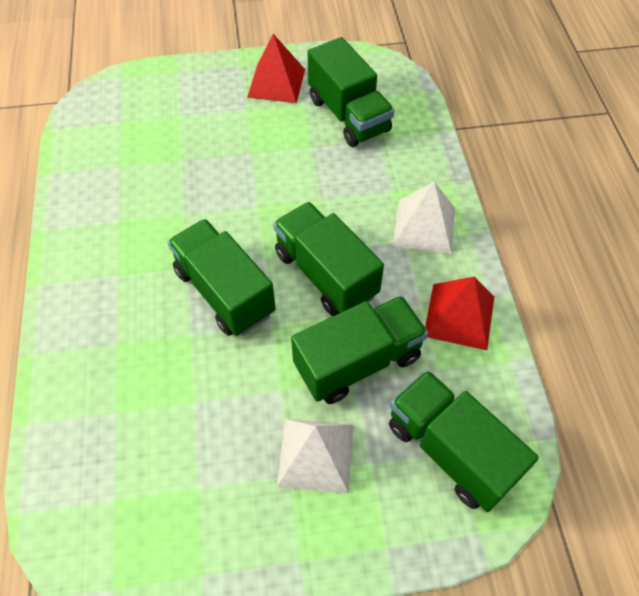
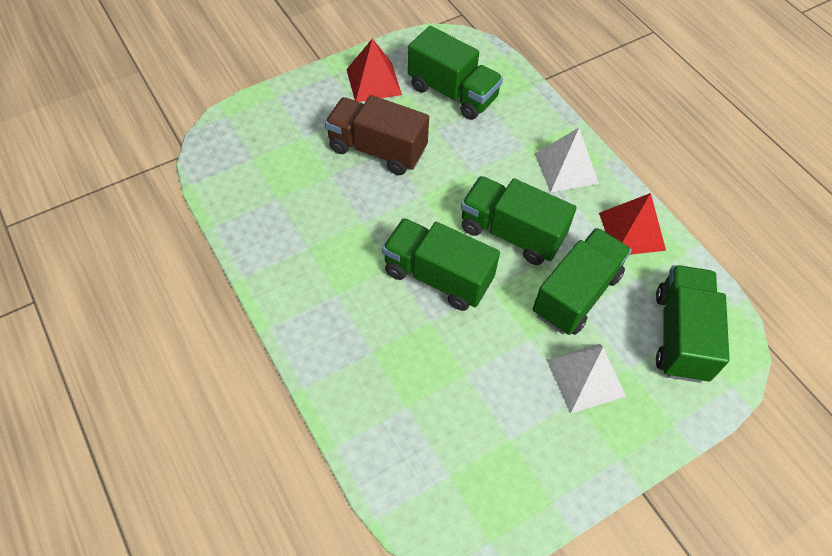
camera: 25 degrees left, 0 degrees up
(240, 149) = (377, 150): none -> brown truck
(450, 450) = (680, 335): green truck -> green truck turned 75 degrees clockwise

